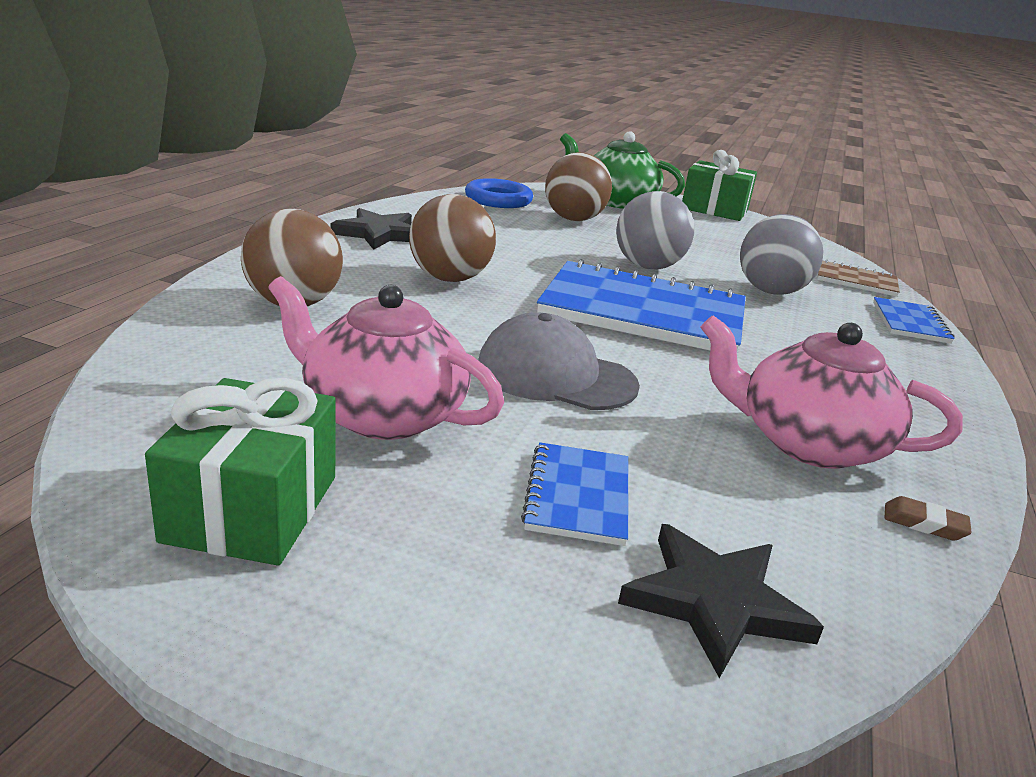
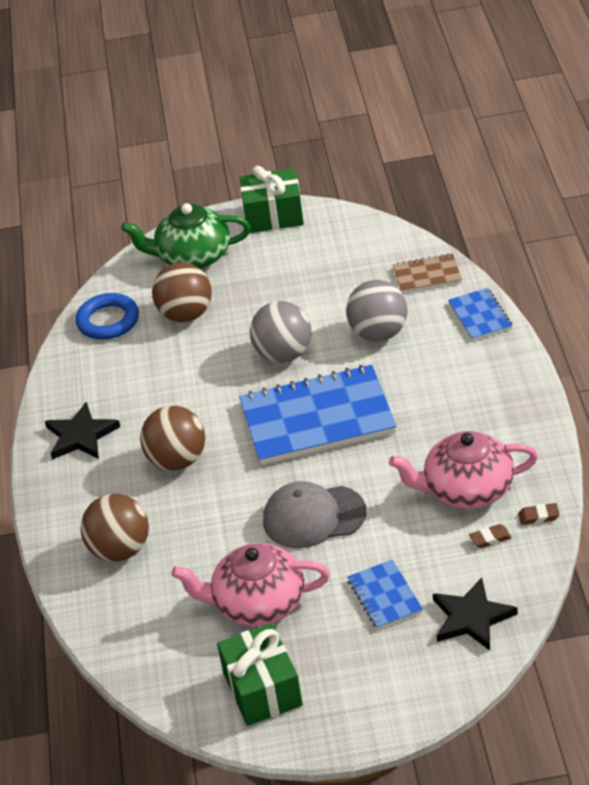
camera: 20 degrees left, 15 degrees up
(817, 511) = (490, 538): none -> brown eraser

